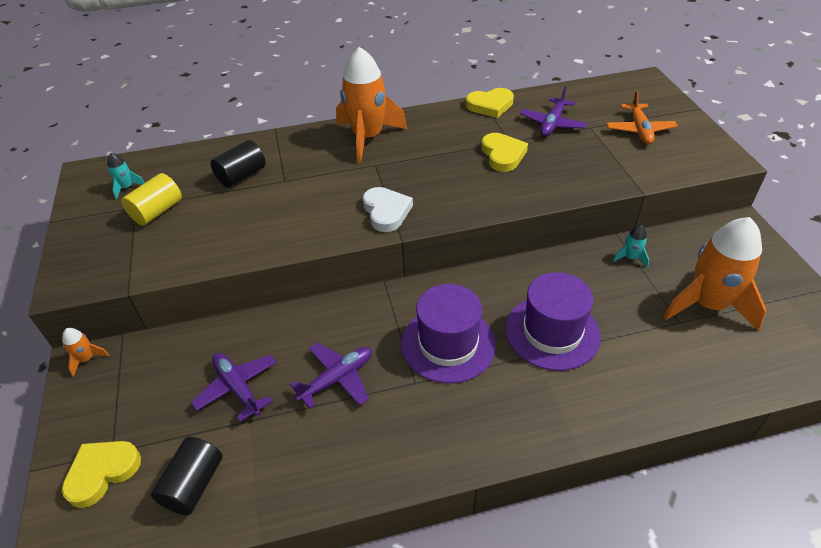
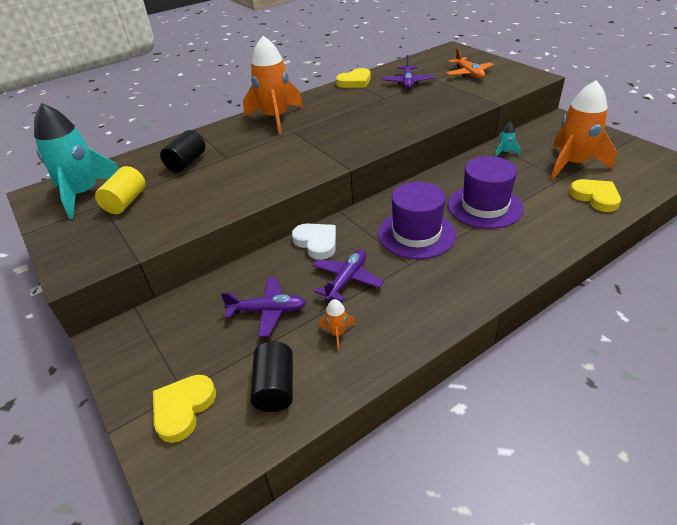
camera: 20 degrees left, 5 degrees down
(87, 359) = (111, 334): orange rocket -> orange rocket (337, 333)
(127, 187) = (84, 194): turquoise rocket -> turquoise rocket, size x2.45
(237, 388) = (268, 311): purple plane -> purple plane turned 150 degrees clockwise
(386, 212) = (324, 156): white heart -> white heart (316, 243)
(502, 155) = (386, 106): yellow heart -> yellow heart (595, 197)

